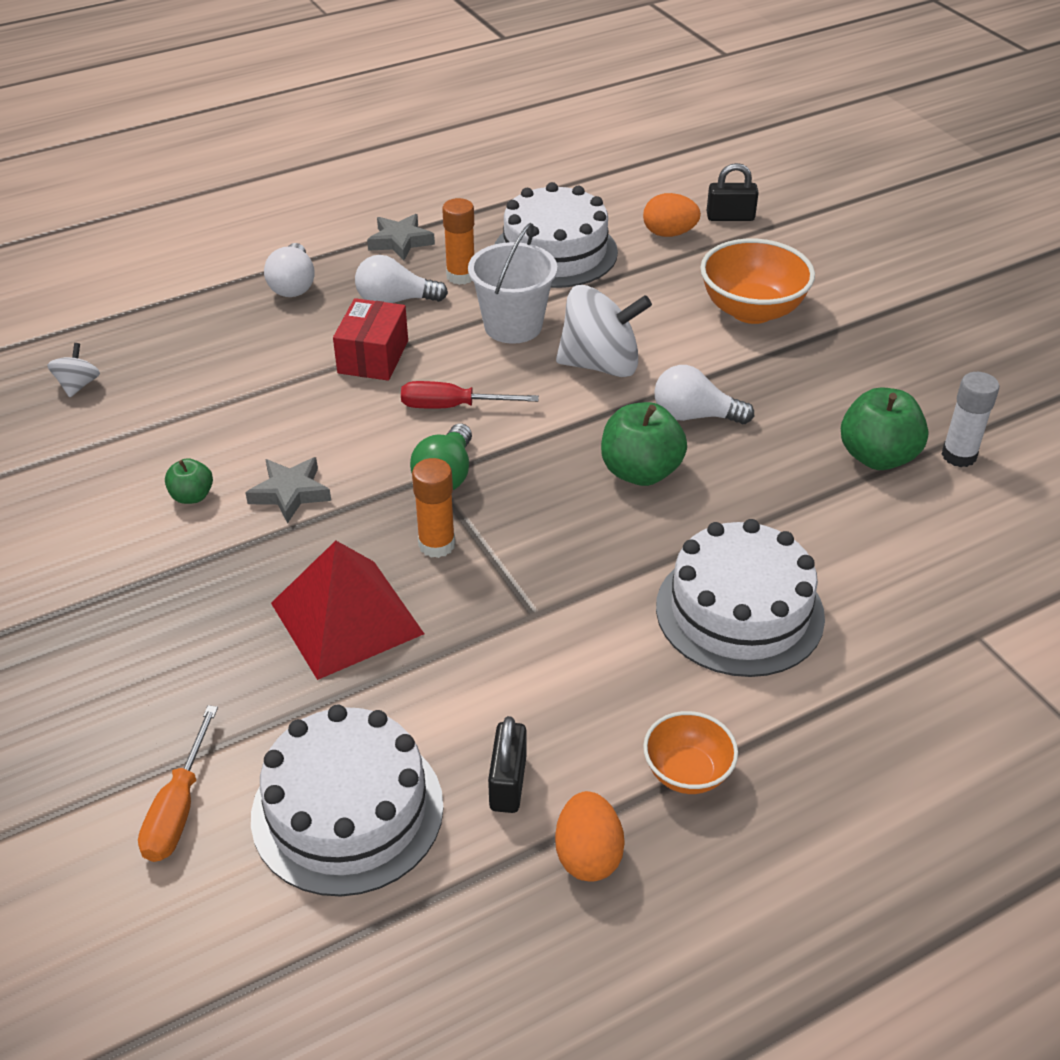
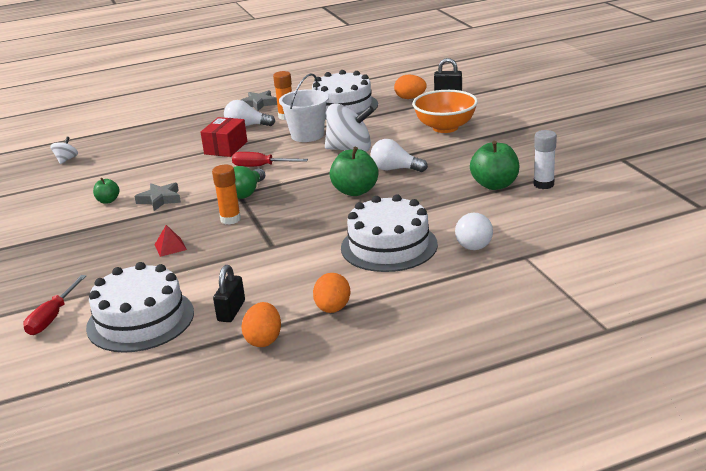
camera: 10 degrees right, 15 degrees down
(179, 808) = (53, 317): orange screwdriver -> red screwdriver
(293, 285) = (194, 121): white light bulb -> white light bulb (473, 242)
(346, 618) = (170, 247): red pyramid -> red pyramid, size x0.42
(687, 772) = (333, 309): orange bowl -> orange egg

